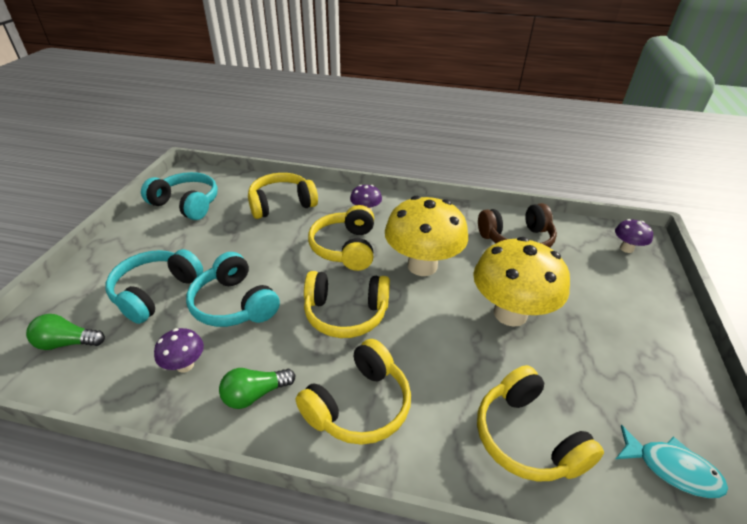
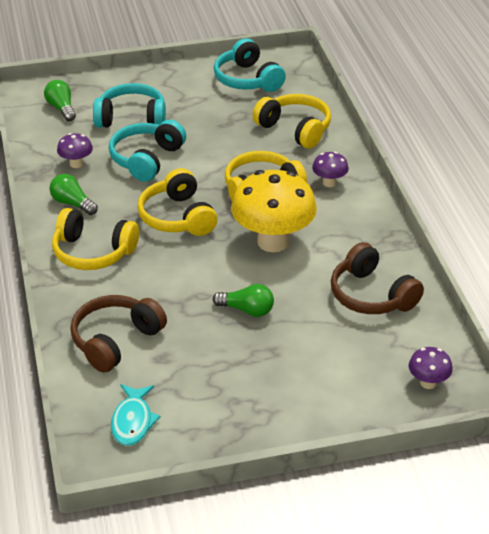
camera: 65 degrees right, 0 degrees up
(187, 204) = (247, 79): turquoise headphones -> turquoise headphones turned 150 degrees clockwise
(510, 313) = (247, 310): yellow mushroom -> green light bulb
(527, 437) = (115, 340): yellow headphones -> brown headphones

